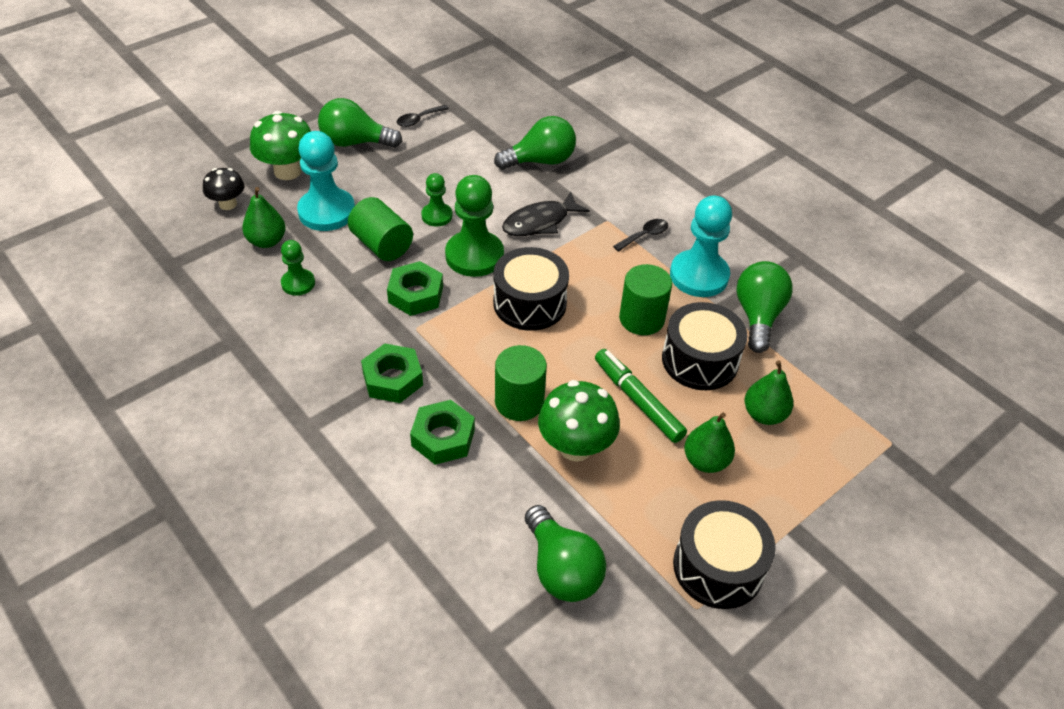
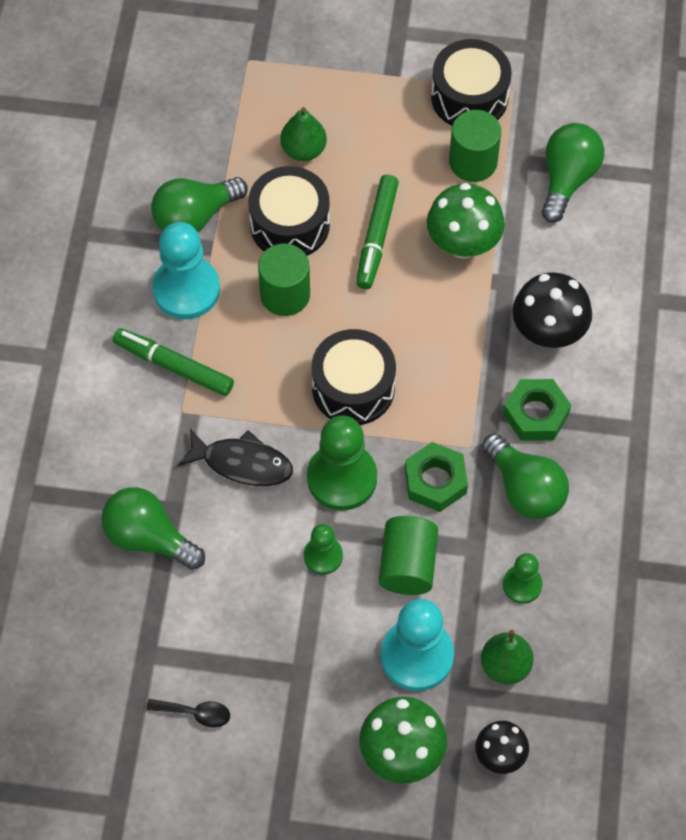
camera: 130 degrees left, 15 degrees up
(355, 142) = (294, 737): green light bulb -> green light bulb (525, 489)
(443, 438) = (548, 332): green nut -> black mushroom
(519, 402) = (462, 311): green cylinder -> green cylinder (473, 162)
(644, 236) = (173, 366): black spoon -> green marker
(705, 461) = (388, 158): green pear -> none

